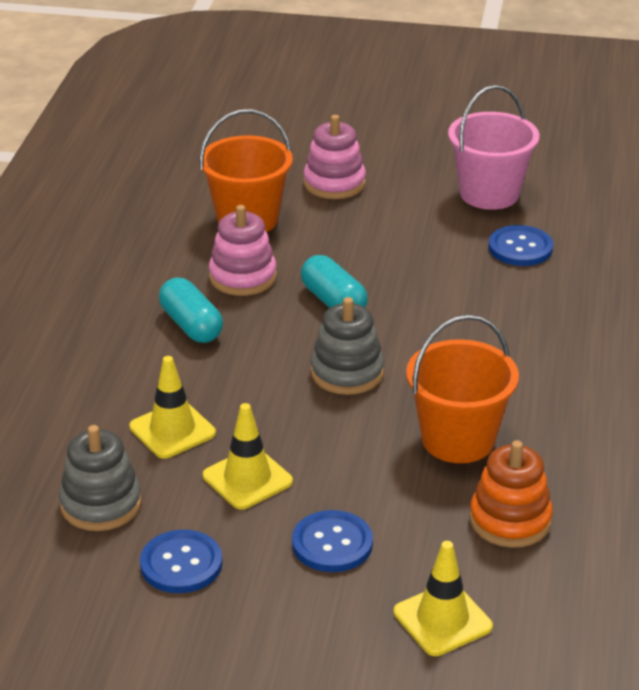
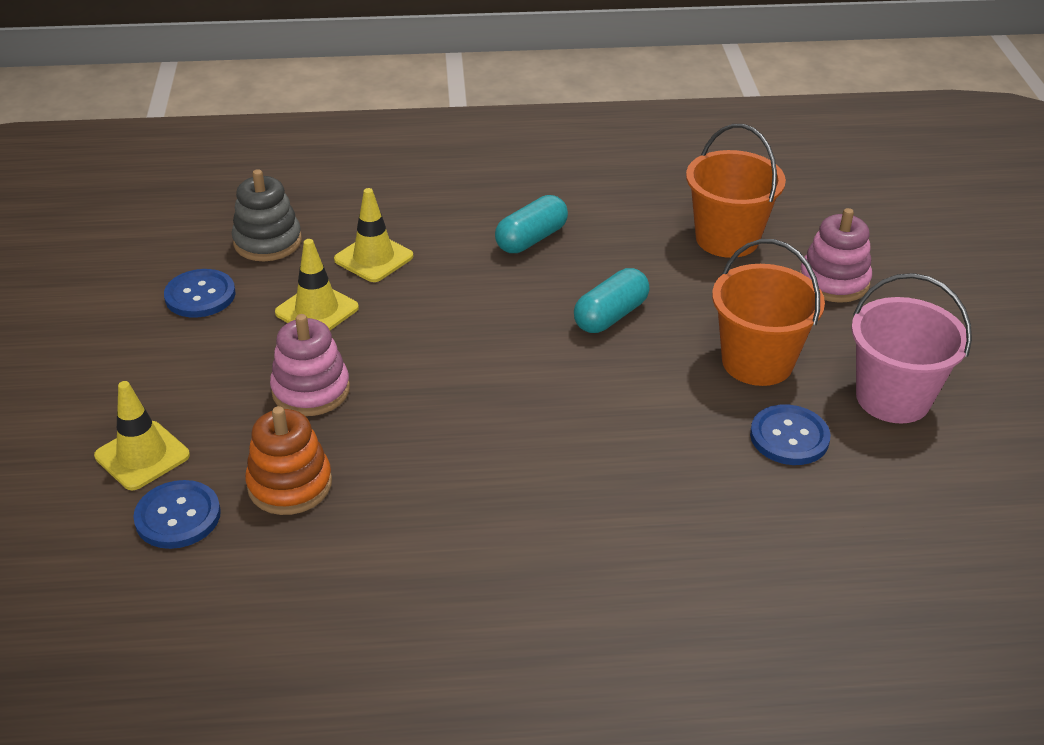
camera: 75 degrees right, 5 degrees up
(243, 277) = (624, 253): pink stacking toy -> pink stacking toy (311, 390)
(332, 544) = (237, 373): blue button -> blue button (178, 516)
(347, 373) = (494, 343): grey stacking toy -> none
(458, 439) = (409, 432): orange bucket -> orange bucket (757, 362)

